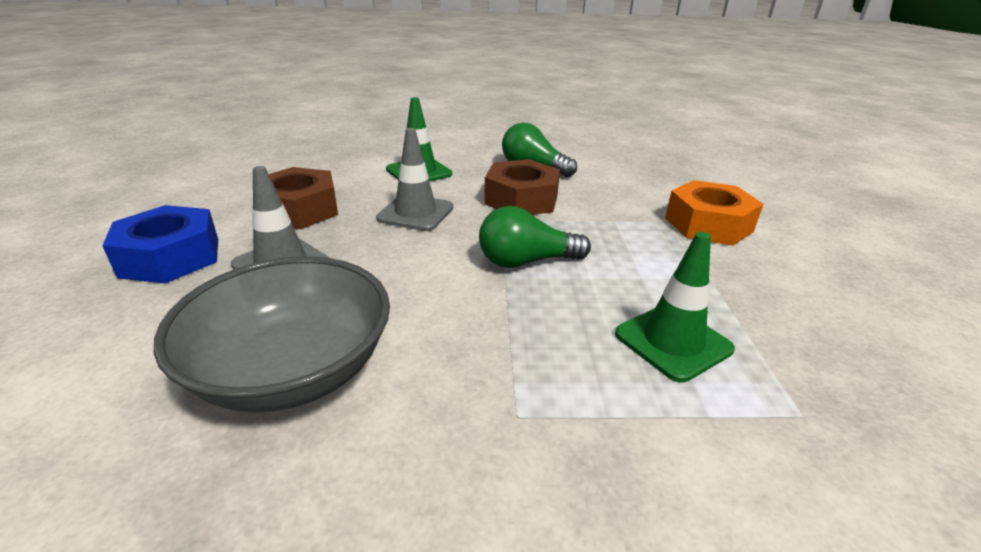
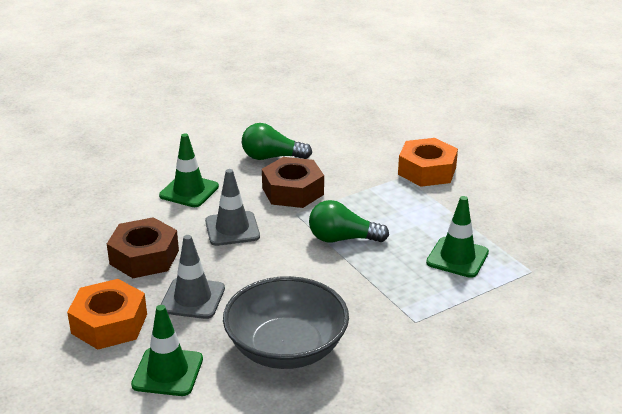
camera: 30 degrees left, 0 degrees up
(128, 335) = (167, 372): none -> green traffic cone
(170, 257) = (109, 324): blue nut -> orange nut
(526, 261) = (342, 239): green light bulb -> green light bulb turned 45 degrees clockwise

